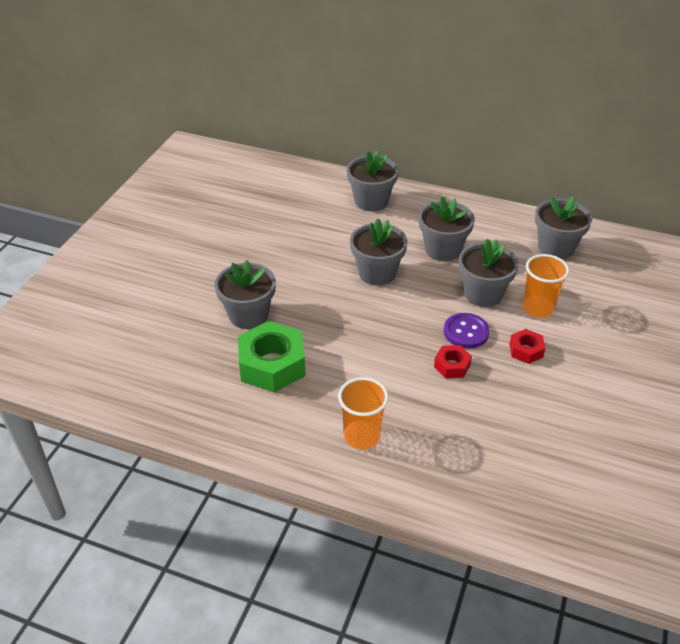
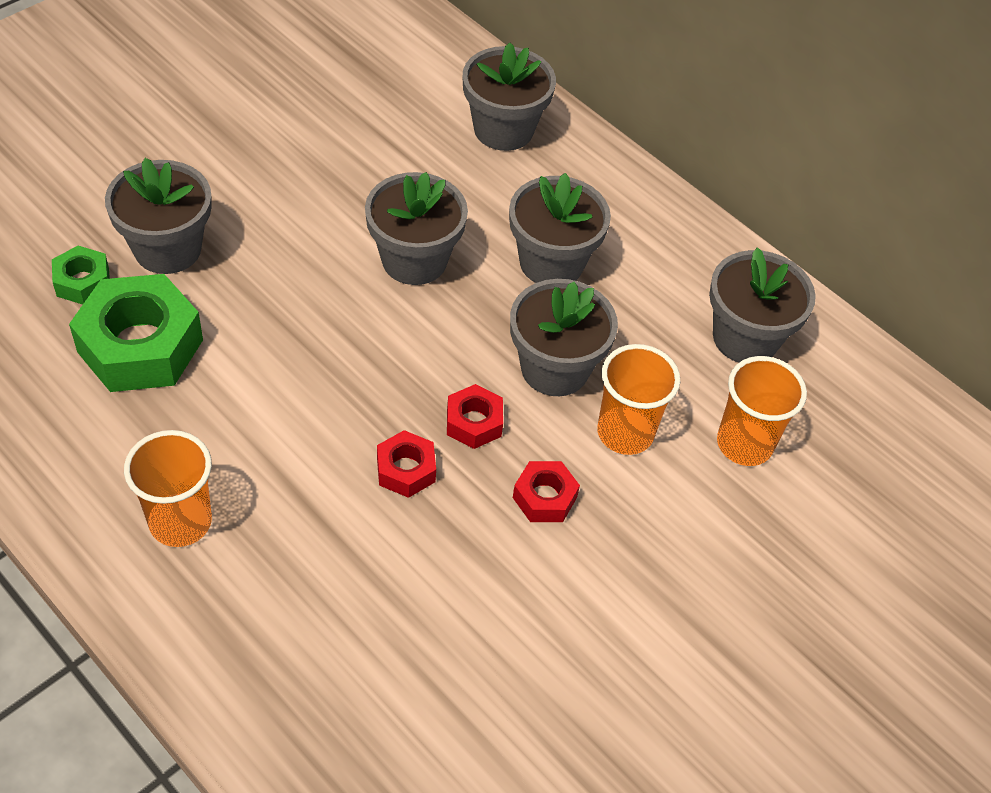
camera: 20 degrees right, 10 degrees up
(216, 347) = (83, 282): none -> green nut
(466, 332) = (474, 422): purple button -> red nut
(593, 291) = (744, 444): none -> orange cup

